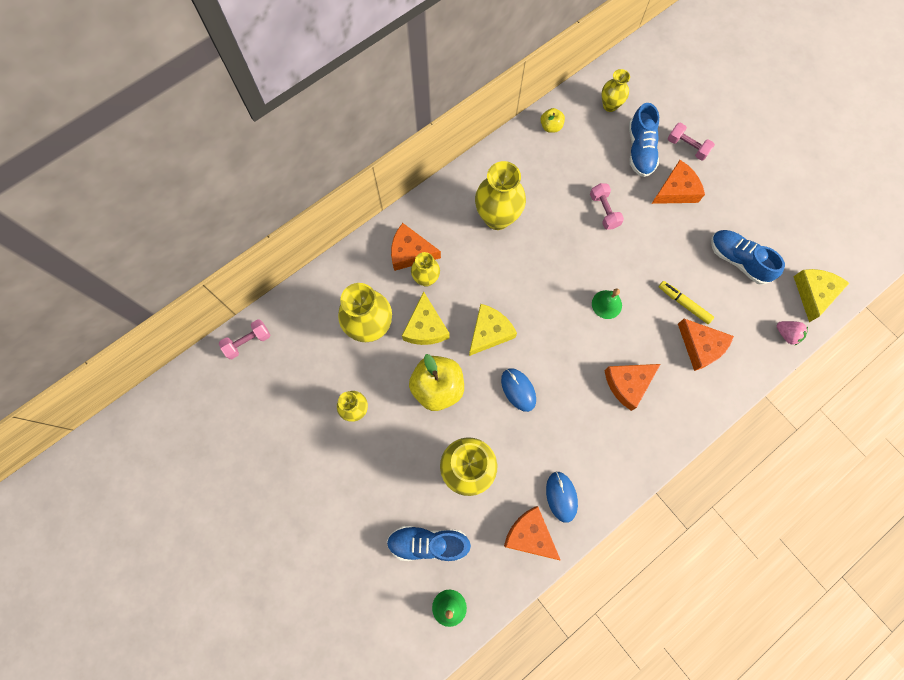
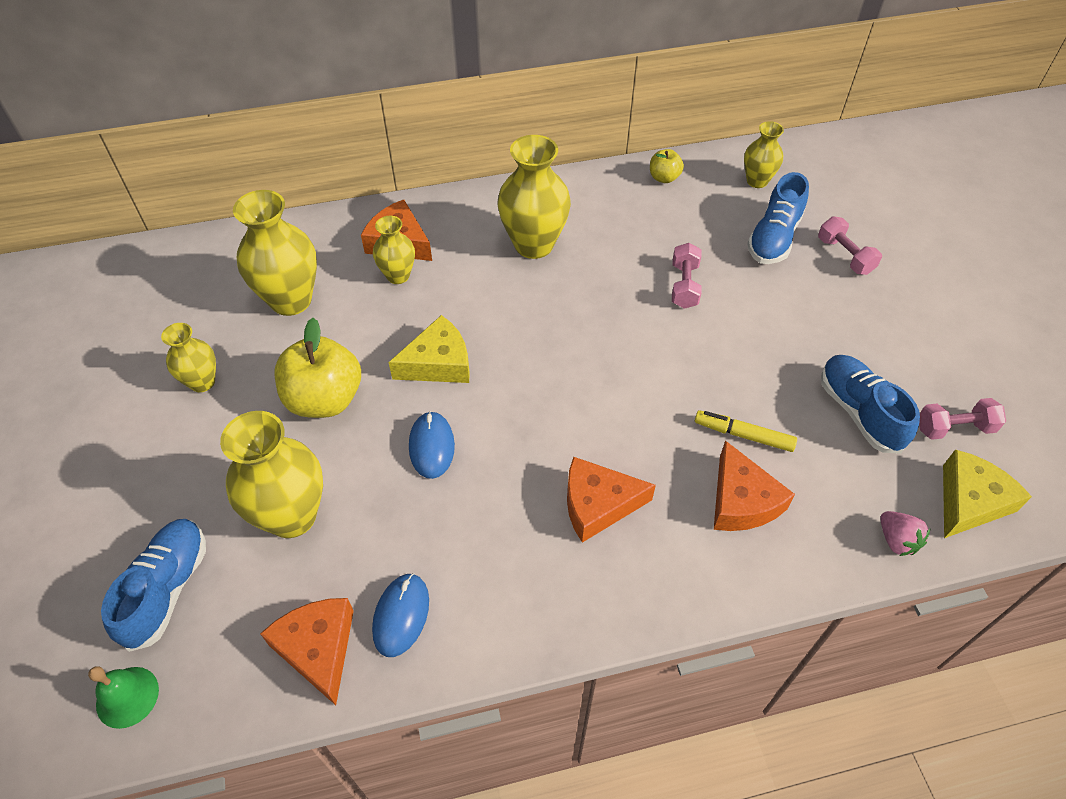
camera: 25 degrees right, 20 degrees down
(248, 342) = (137, 261): pink dumbbell -> pink dumbbell (954, 428)
(425, 327) = (359, 326): yellow cheese -> none
(428, 543) = (167, 589): blue shoe -> blue shoe turned 75 degrees clockwise
(606, 304) = (624, 392): green bell -> none
(676, 190) = (803, 298): orange cheese -> none
(684, 304) = (743, 435): yellow marker -> yellow marker turned 45 degrees counterclockwise

